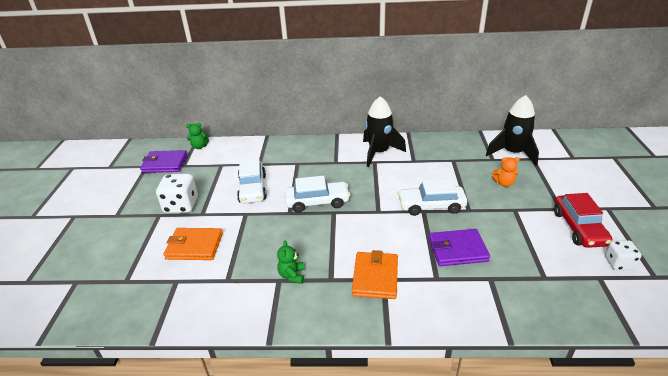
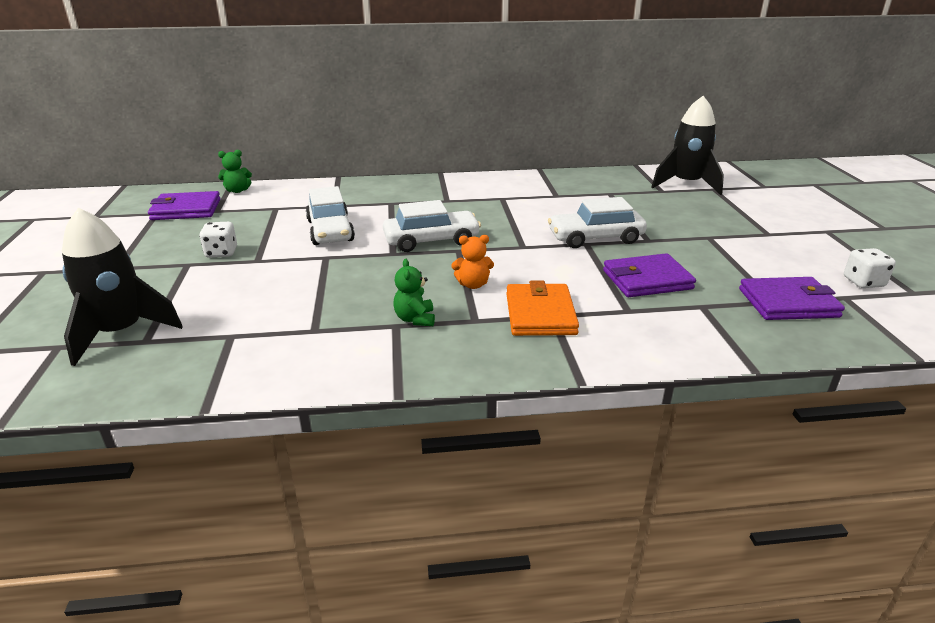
camera: 10 degrees left, 5 degrees down
(181, 205) = (221, 253): white dice -> white dice, size x0.61
(194, 246) = (253, 295): orange wallet -> none
(379, 153) = (505, 189): black rocket -> black rocket (121, 333)
(504, 183) = (685, 213): orange teddy bear -> orange teddy bear (473, 284)
(554, 280) = (788, 303): none -> purple wallet
(578, 228) = (798, 251): red car -> none

